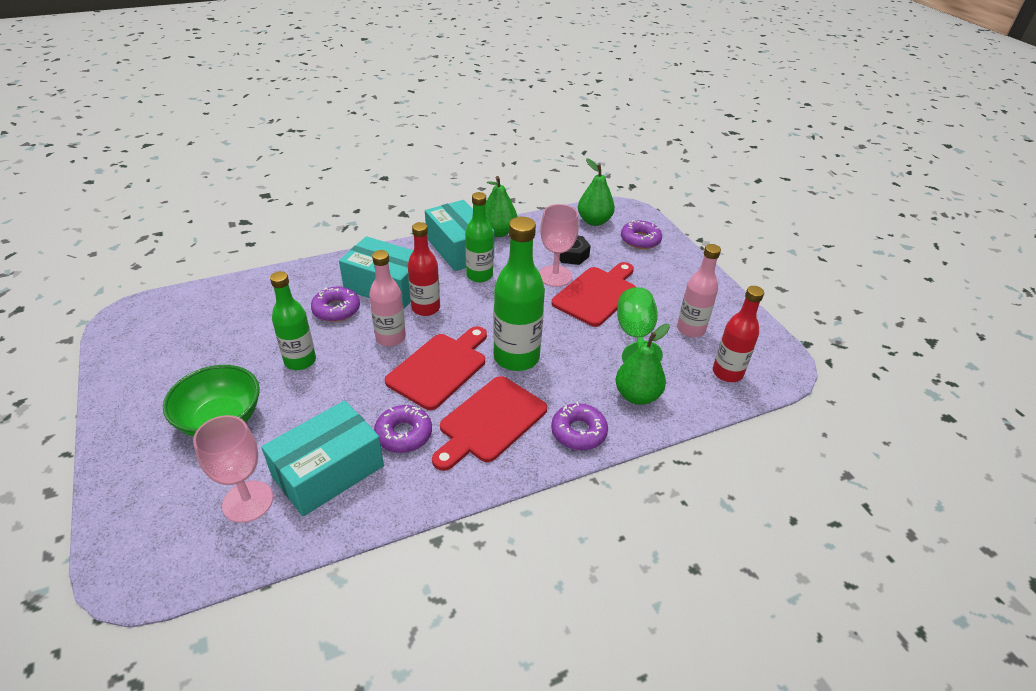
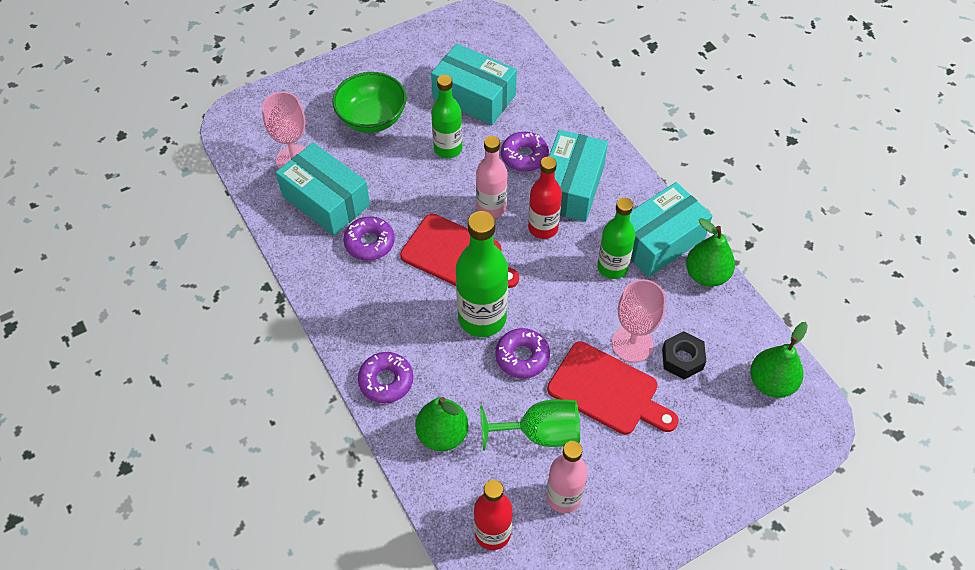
camera: 85 degrees right, 15 degrees up
(238, 335) = (474, 97): none -> turquoise box
(490, 422) = (391, 306): red cutting board -> none
(640, 240) = (743, 441): purple donut -> purple donut (522, 357)

